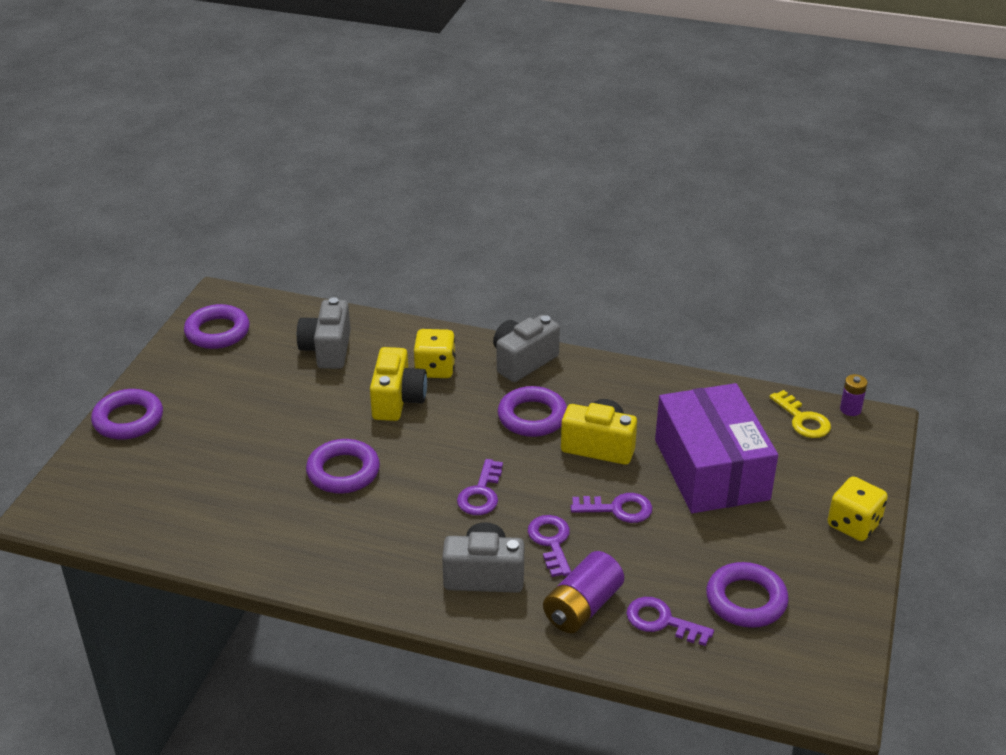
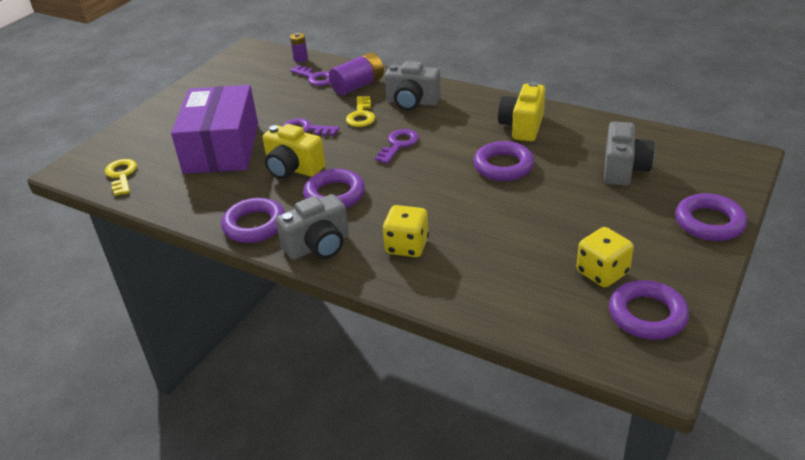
camera: 165 degrees left, 0 degrees up
(327, 350) = (516, 278): grey camera -> grey camera (623, 169)
(397, 400) = (449, 219): yellow camera -> yellow camera (522, 126)
(551, 542) = (361, 115): purple key -> yellow key
(746, 600) = (260, 83): purple ring -> purple ring (254, 225)
(850, 409) = (77, 180): purple battery -> purple battery (300, 59)
(853, 525) = (160, 112): yellow dice -> yellow dice (602, 272)

